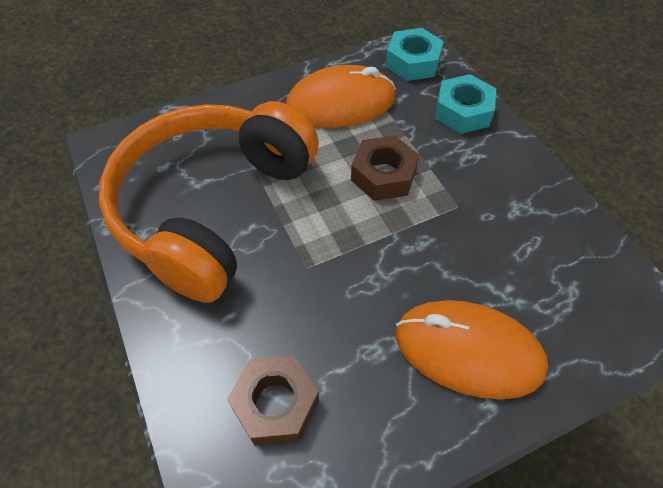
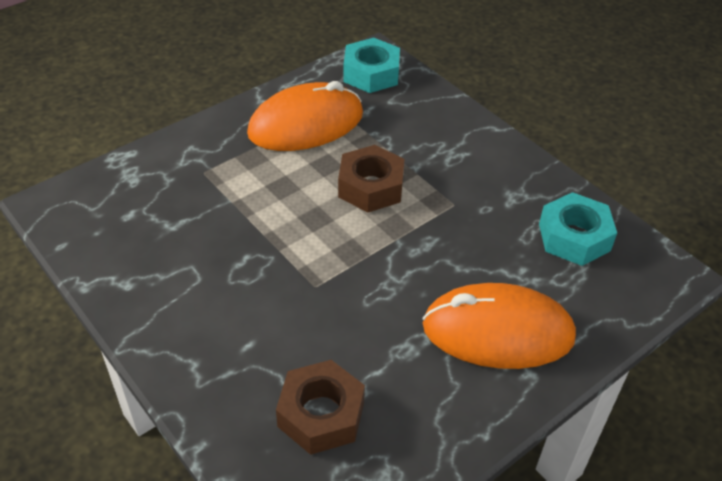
camera: 15 degrees left, 10 degrees down
(211, 207) = (196, 246): orange headphones -> none
(463, 112) = (436, 115): turquoise nut -> turquoise nut (574, 237)

